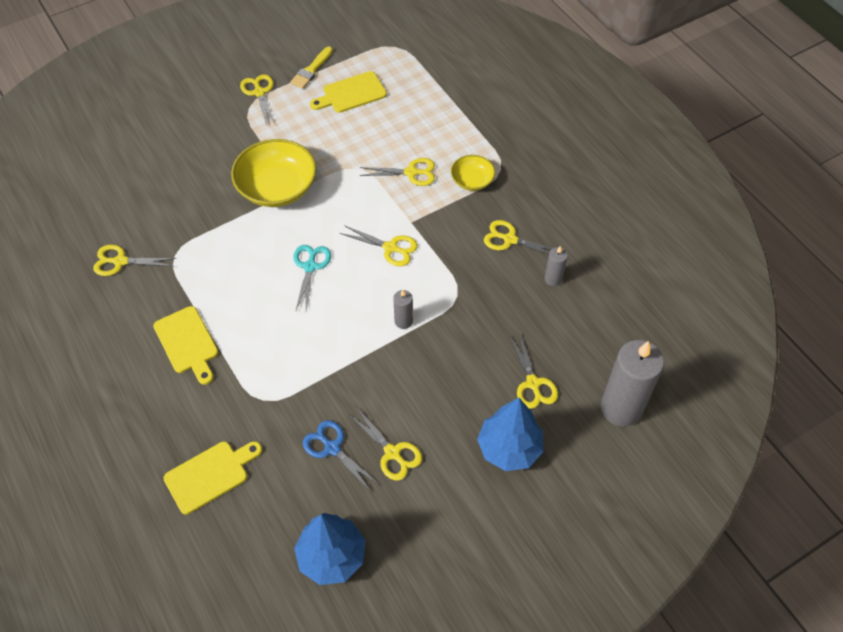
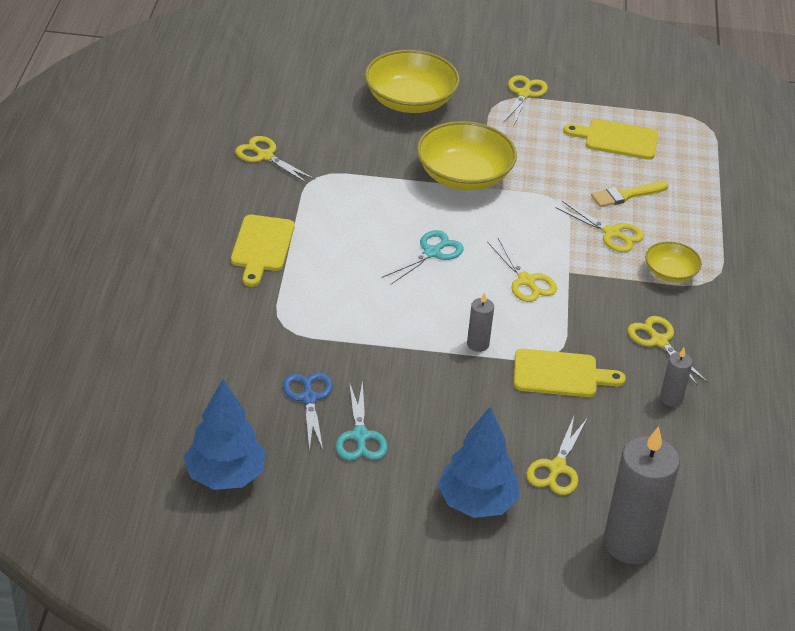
camera: 35 degrees right, 15 degrees down
(185, 146) = (410, 100): none -> yellow bowl
(210, 475) = (183, 352): yellow cutting board -> yellow cutting board (560, 374)
(311, 70) = (595, 101): yellow brush -> yellow brush (626, 195)
(392, 453) = (360, 436): yellow scissors -> turquoise scissors

